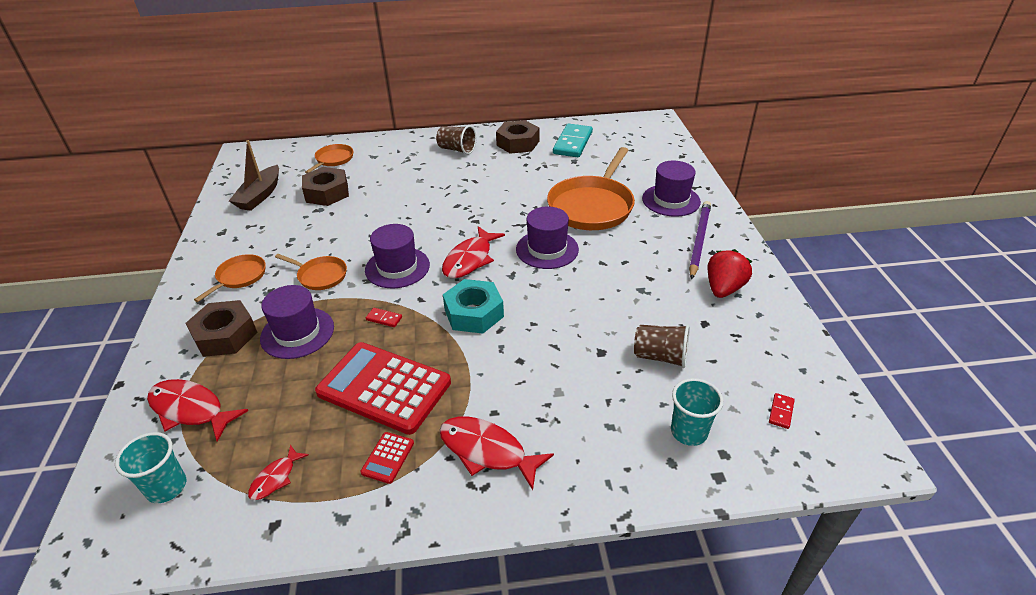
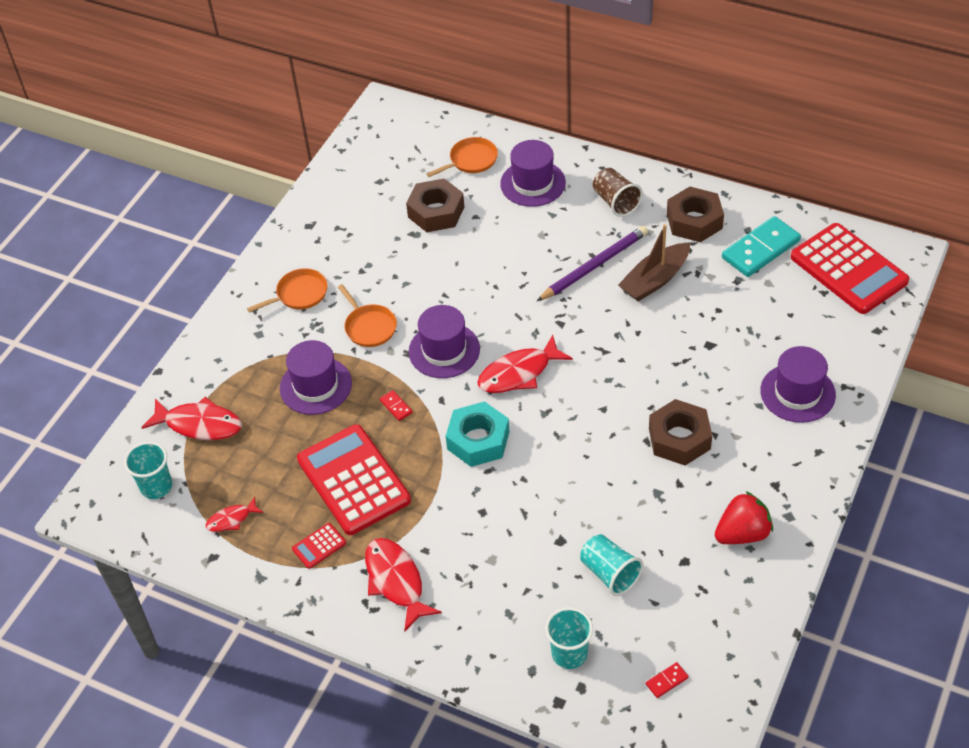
camera: 35 degrees right, 10 degrees up
(190, 410) = (199, 424): red fish -> red fish turned 135 degrees clockwise
(225, 335) = (257, 359): brown nut -> brown nut (679, 438)
(260, 195) = (369, 186): brown boat -> brown boat (655, 280)
(547, 249) = (604, 397): purple hat -> purple hat (533, 183)
(592, 206) = (700, 360): orange pan -> none
(634, 136) = (848, 269): none -> red calculator
(660, 356) = (610, 573): brown cup -> turquoise cup
(699, 240) = (775, 462): purple pencil -> purple pencil (594, 266)

